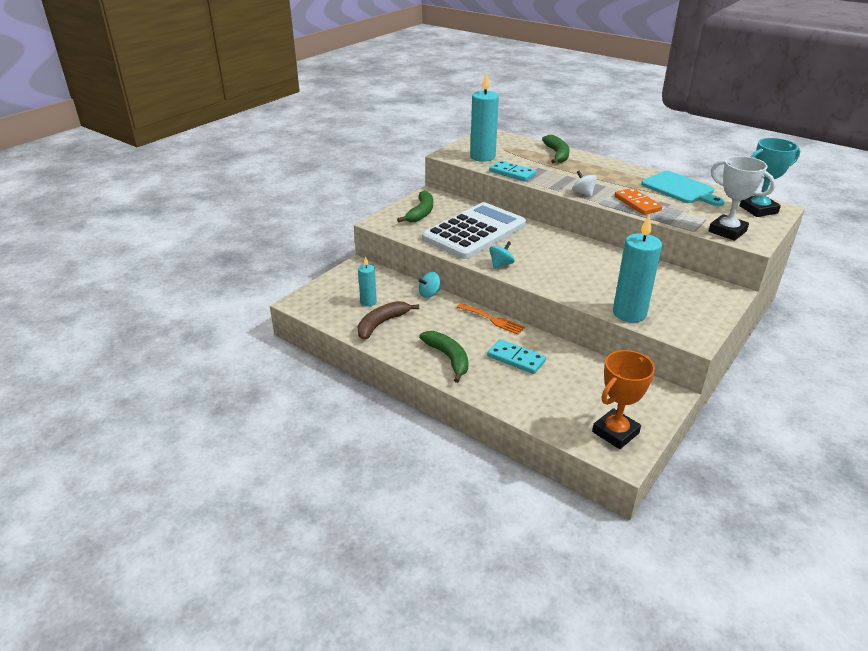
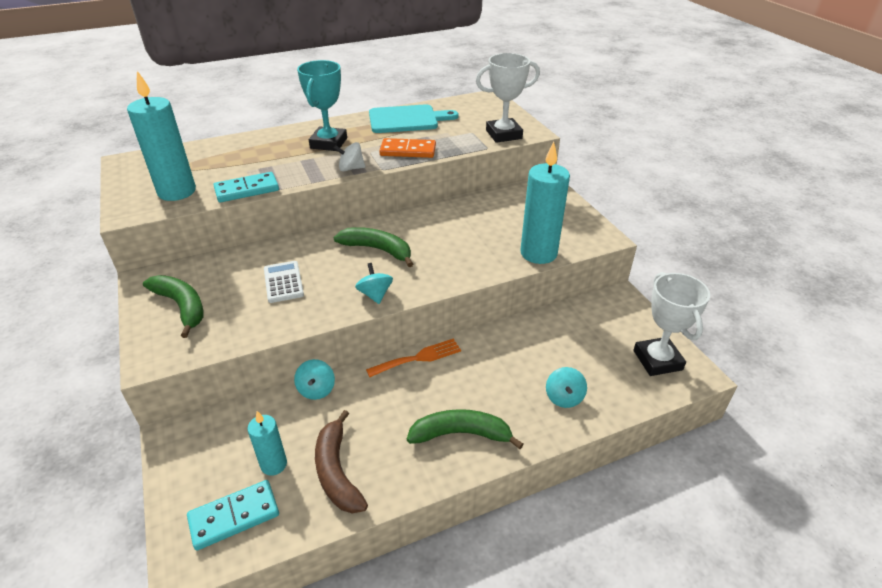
camera: 60 degrees left, 5 degrees up
(474, 232) = (283, 282): white calculator -> white calculator, size x0.41
(516, 358) = (502, 374): turquoise domino -> turquoise domino (234, 516)
(523, 393) = (564, 397): none -> turquoise spinning top
(557, 154) = (248, 145): green banana -> green banana (377, 250)
(615, 432) = (657, 360): orange trophy -> white trophy
(758, 209) = (482, 106): turquoise trophy -> turquoise trophy (328, 143)

